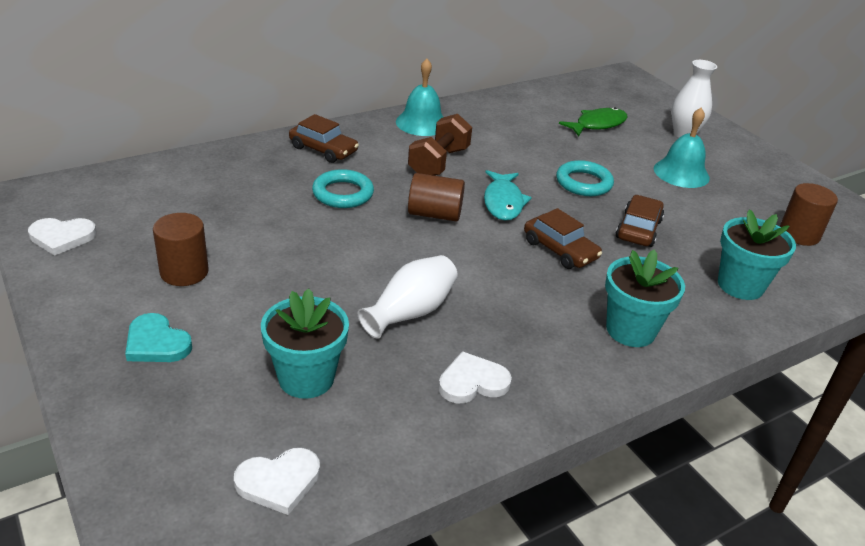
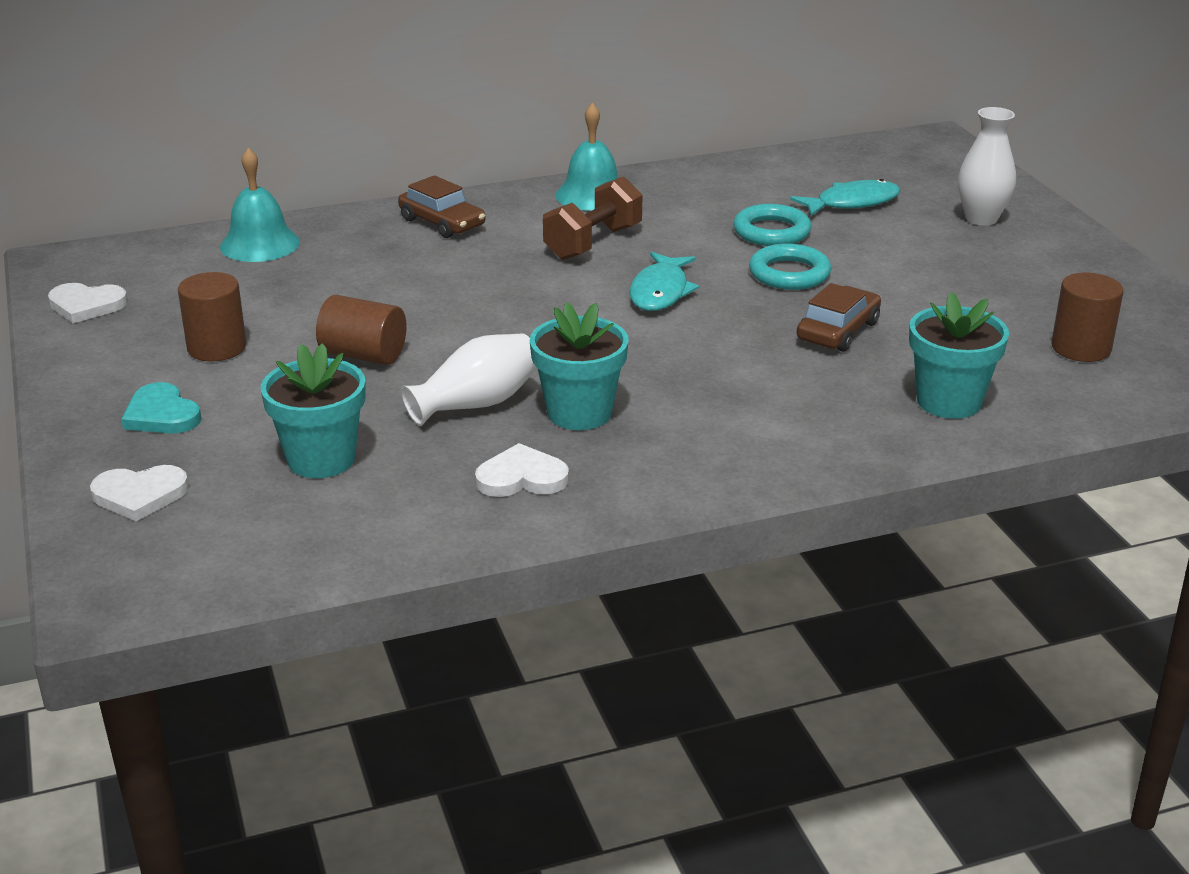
camera: 15 degrees right, 5 degrees down
(279, 482) = (252, 549): white heart -> white heart (140, 495)
(343, 193) = (446, 273): turquoise ring -> turquoise ring (771, 232)
(434, 214) = (558, 301): brown cylinder -> brown cylinder (363, 355)
(560, 250) = (711, 349): brown car -> none
(597, 124) = (852, 203): green fish -> turquoise fish
(630, 330) = (759, 440): turquoise flower pot -> turquoise flower pot (579, 413)
(681, 173) = (945, 267): turquoise bell -> turquoise bell (260, 244)

